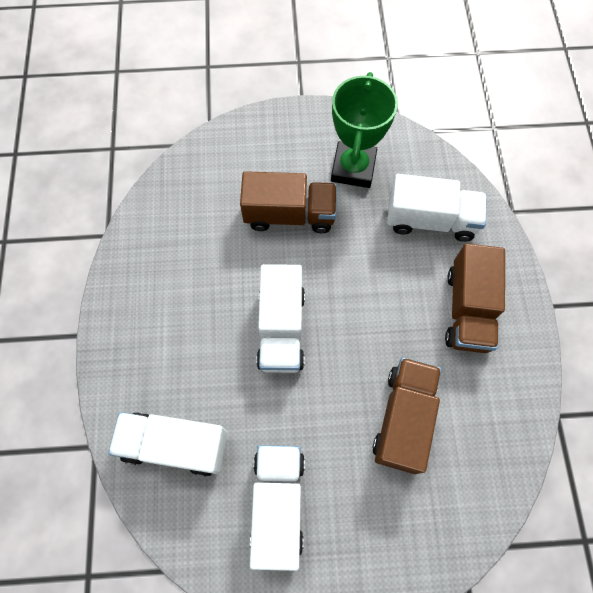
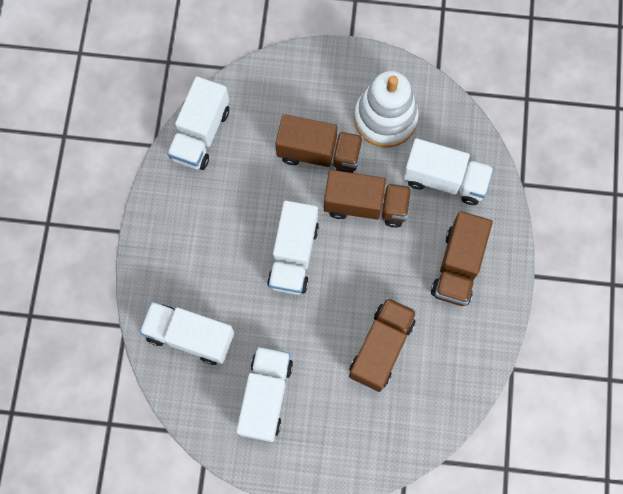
camera: 10 degrees right, 5 degrees up
(156, 214) = (201, 134): none -> white truck
(351, 260) = (366, 205): none -> brown truck
(353, 168) = (385, 118): green trophy -> white stacking toy

